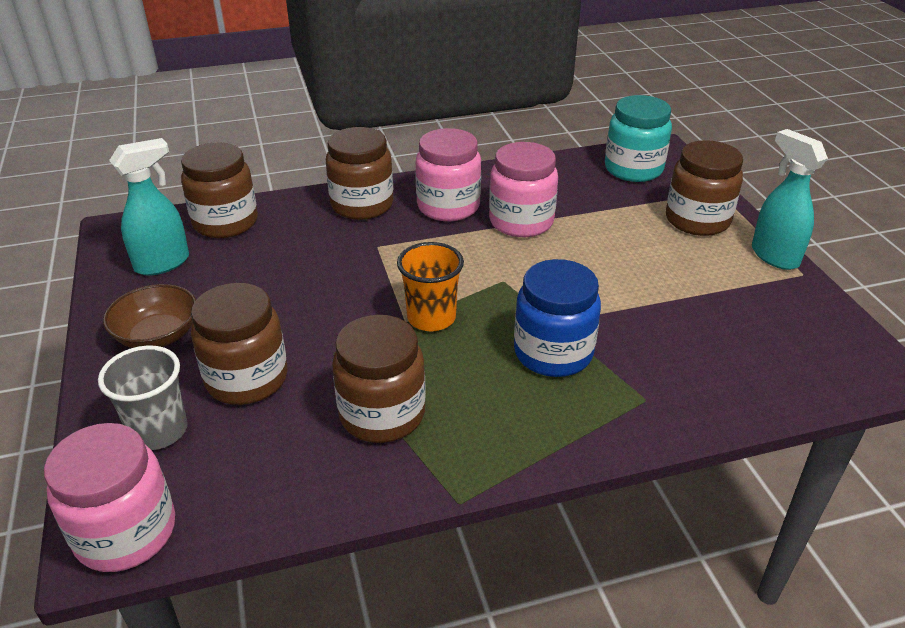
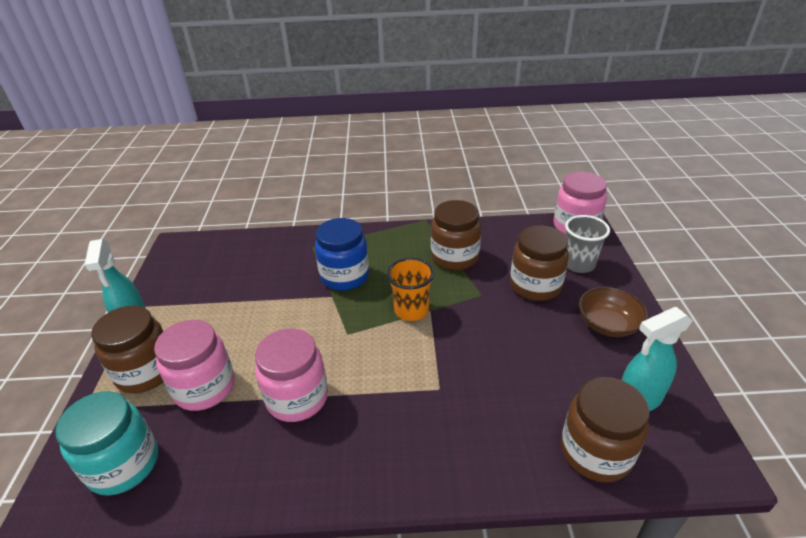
camera: 165 degrees left, 0 degrees up
(362, 205) = (447, 455): brown jar -> none
(448, 206) = (356, 434): pink jar -> pink jar (205, 388)

